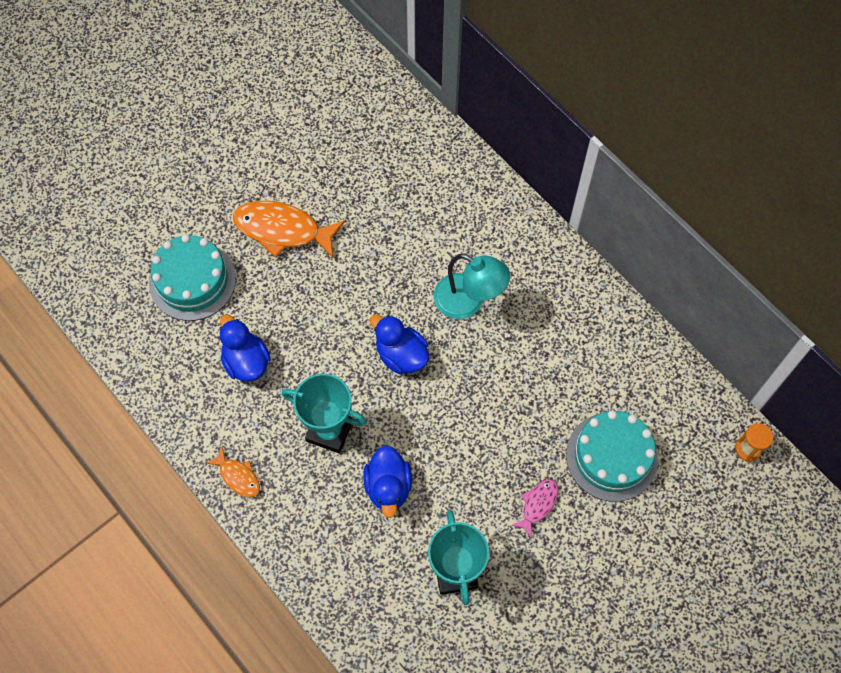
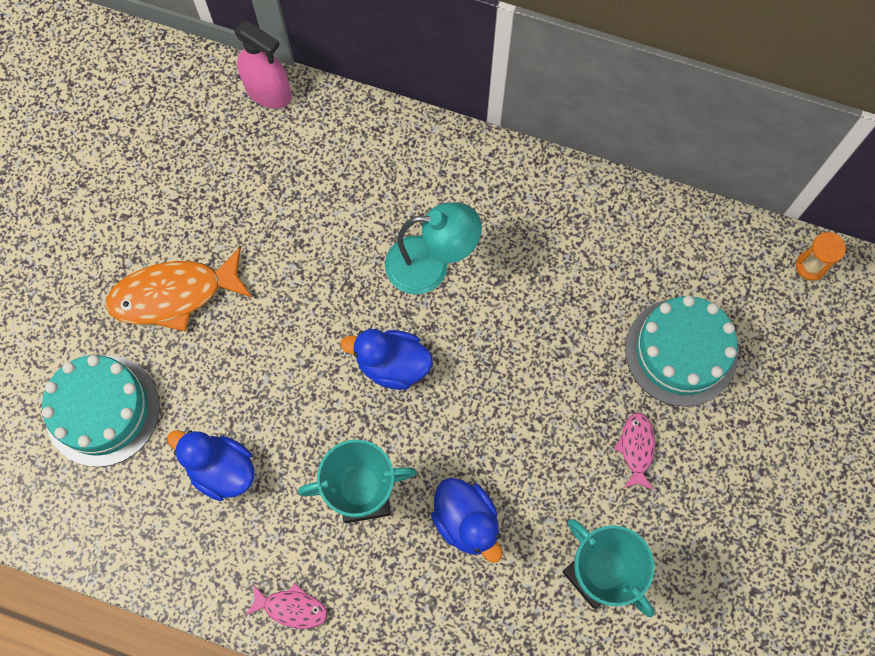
camera: 30 degrees left, 5 degrees up
(238, 476) = (292, 608): orange fish -> pink fish
(427, 126) = (268, 92): none -> pink spray bottle

